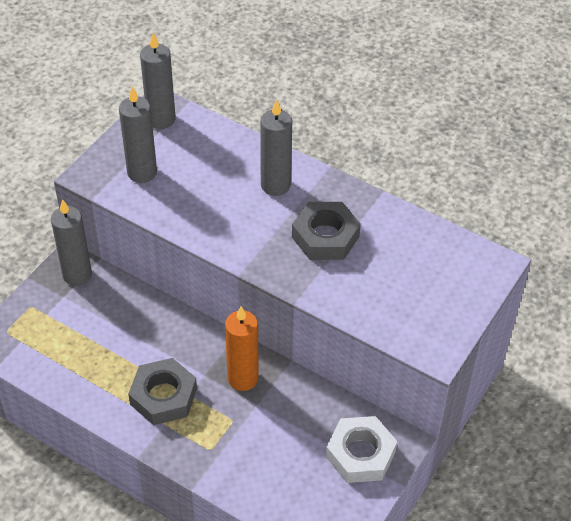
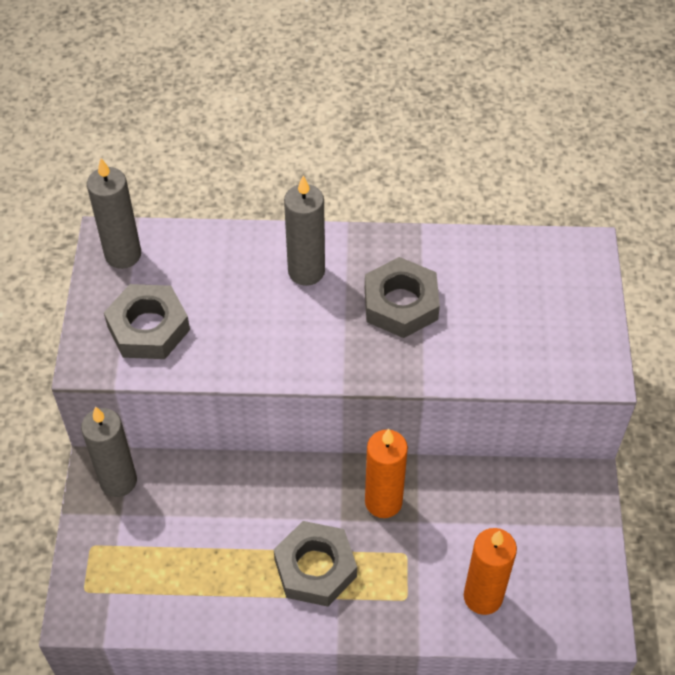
camera: 30 degrees left, 5 degrees up
(142, 172) = (148, 328): grey candle -> grey nut
(265, 477) = (483, 597): none -> orange candle
(360, 454) = (557, 518): white nut -> none

